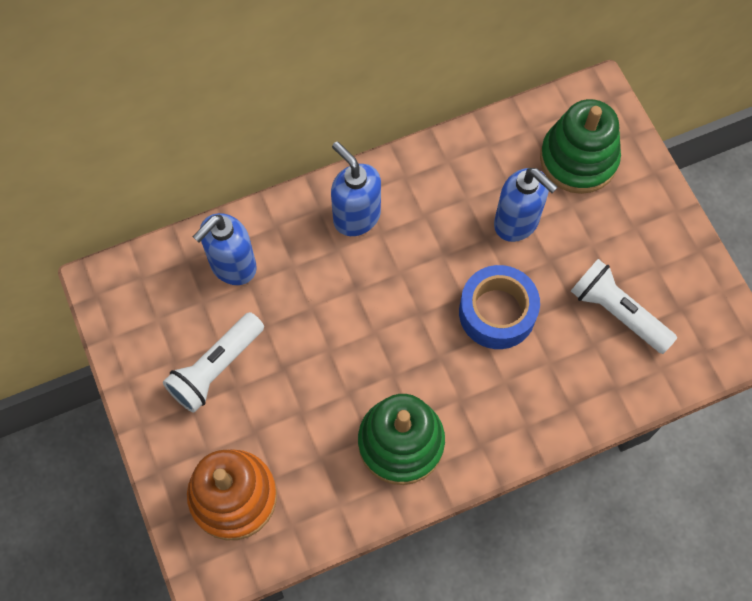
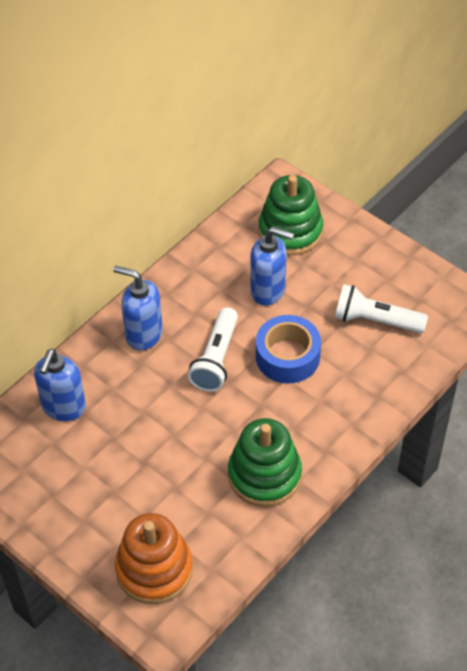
camera: 25 degrees left, 15 degrees down
(216, 368) = (90, 485): white flashlight -> white flashlight (216, 359)

